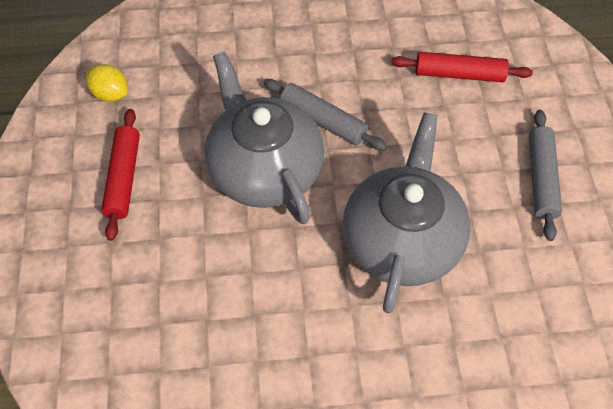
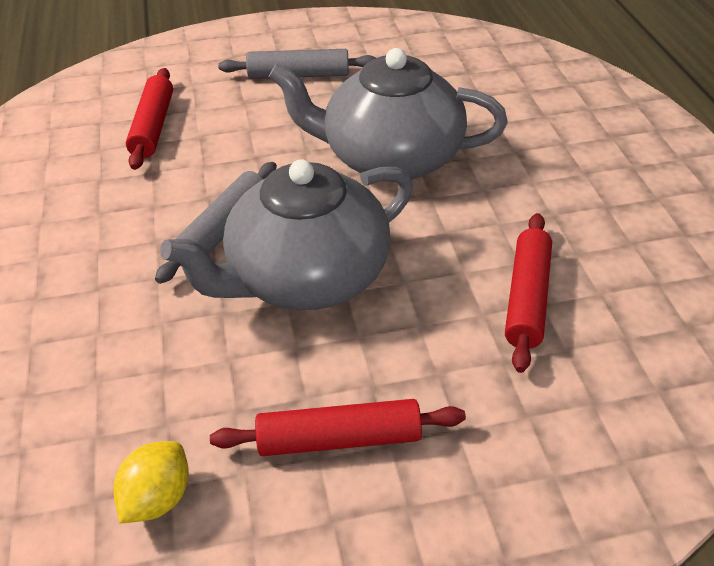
camera: 95 degrees left, 15 degrees down
(214, 310) = (527, 298): none -> red rolling pin

